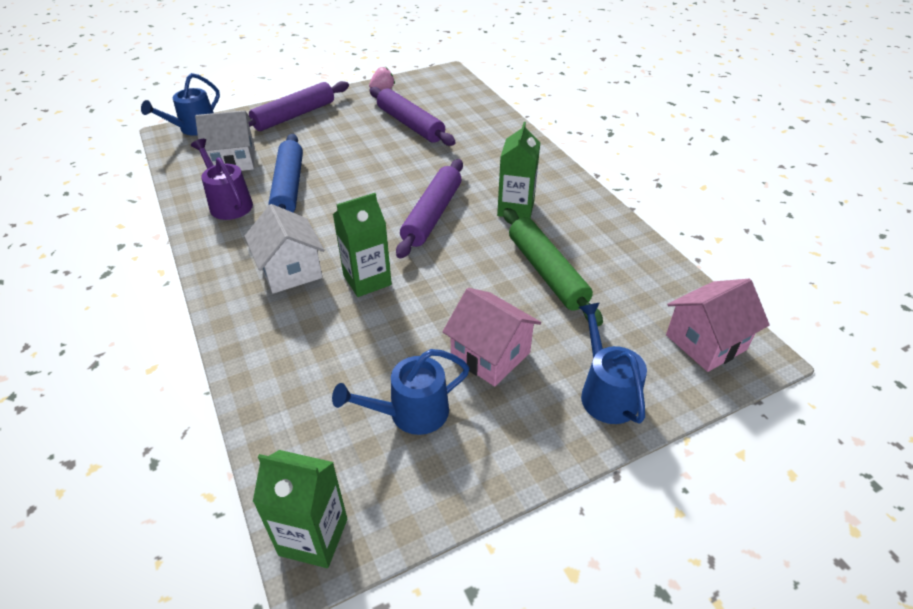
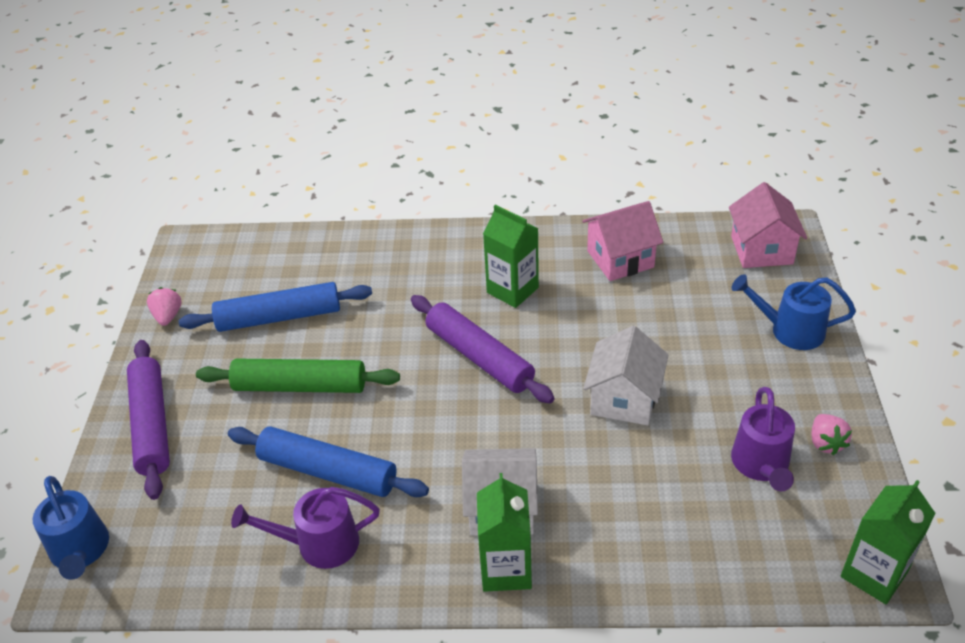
camera: 60 degrees left, 0 degrees up
(233, 160) = (215, 518): white house -> white house (624, 399)
(367, 280) = (557, 444): green carton -> green carton (506, 569)
(410, 124) = (279, 317): purple rolling pin -> blue rolling pin
(411, 413) = (761, 465): blue watering can -> purple watering can
(467, 458) = (826, 443): none -> pink strawberry
(490, 355) = (714, 386): pink house -> pink house (620, 259)
(546, 272) = (624, 306): green rolling pin -> green rolling pin (300, 386)

